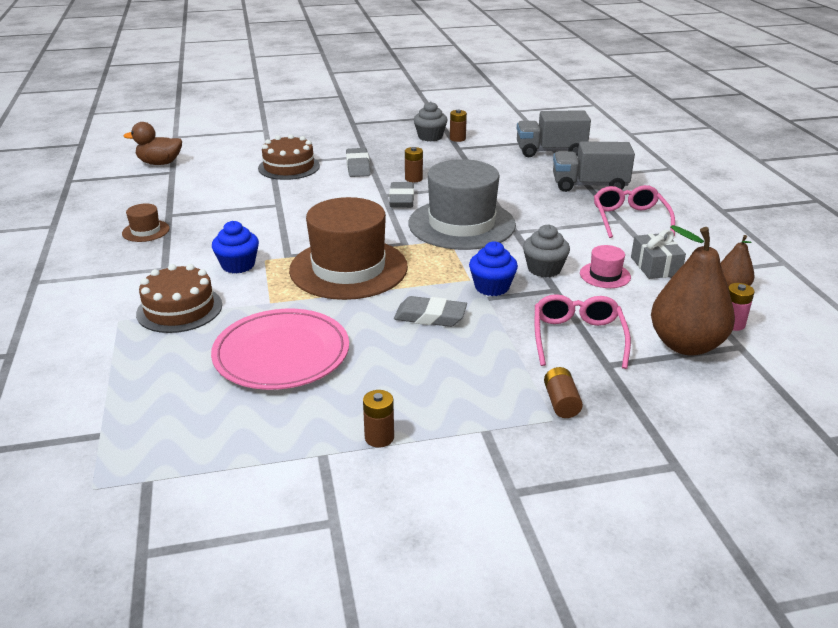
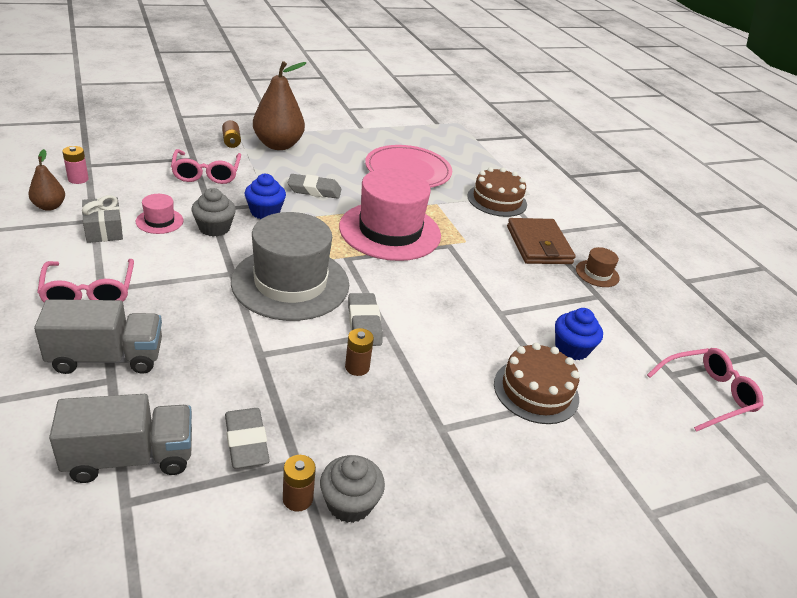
camera: 165 degrees right, 5 degrees up
(160, 163) = (707, 394): brown duck -> pink glasses
(181, 256) = (538, 245): none -> brown wallet
(238, 265) = (484, 235): blue cupcake -> blue cupcake (571, 348)
(348, 268) = (390, 231): brown hat -> pink hat
(358, 166) = (442, 395): grey eraser -> grey eraser (246, 442)
(379, 437) = (334, 132): brown battery -> none
(685, 345) = (128, 167): brown pear -> brown pear (278, 145)

